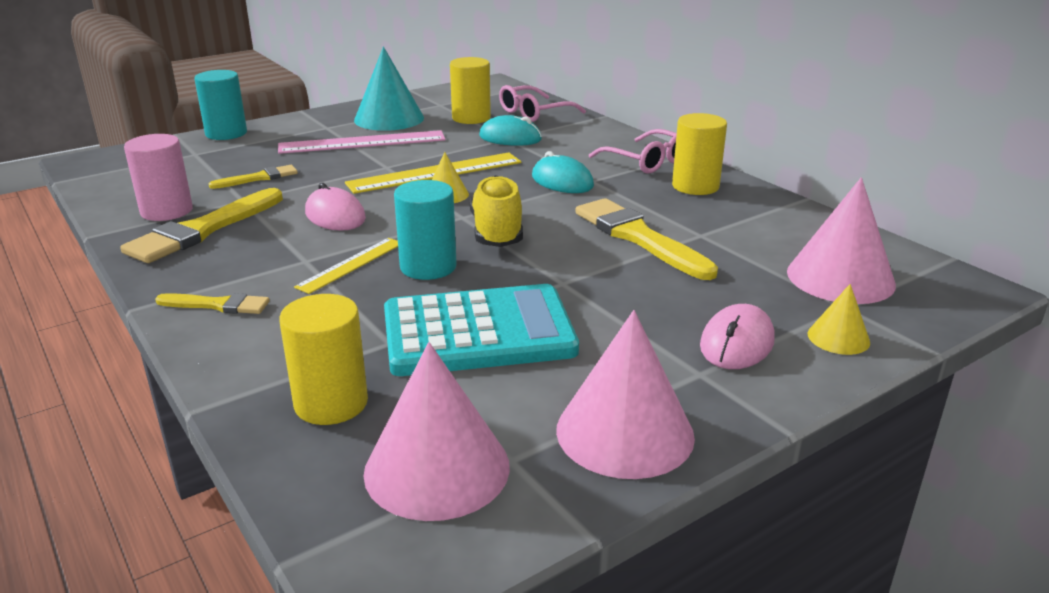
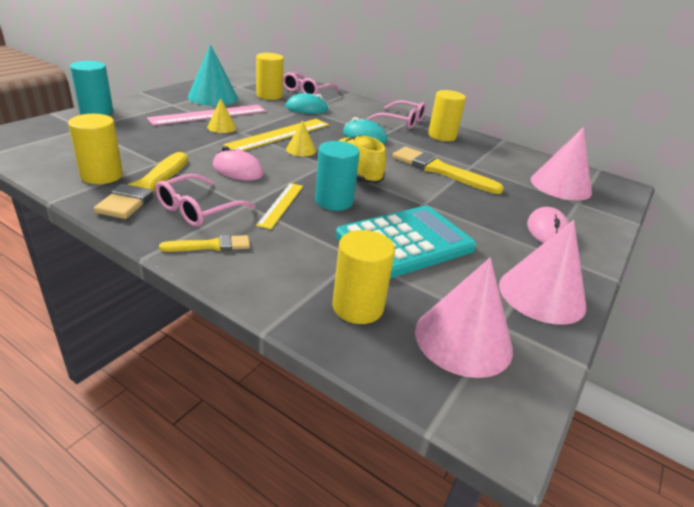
camera: 25 degrees left, 5 degrees up
(166, 211) = (102, 175): pink cylinder -> yellow cylinder
(241, 261) = (198, 209): none -> pink glasses
(258, 178) = (154, 145): yellow brush -> none
(838, 338) = (590, 221): yellow cone -> yellow cone (222, 127)

